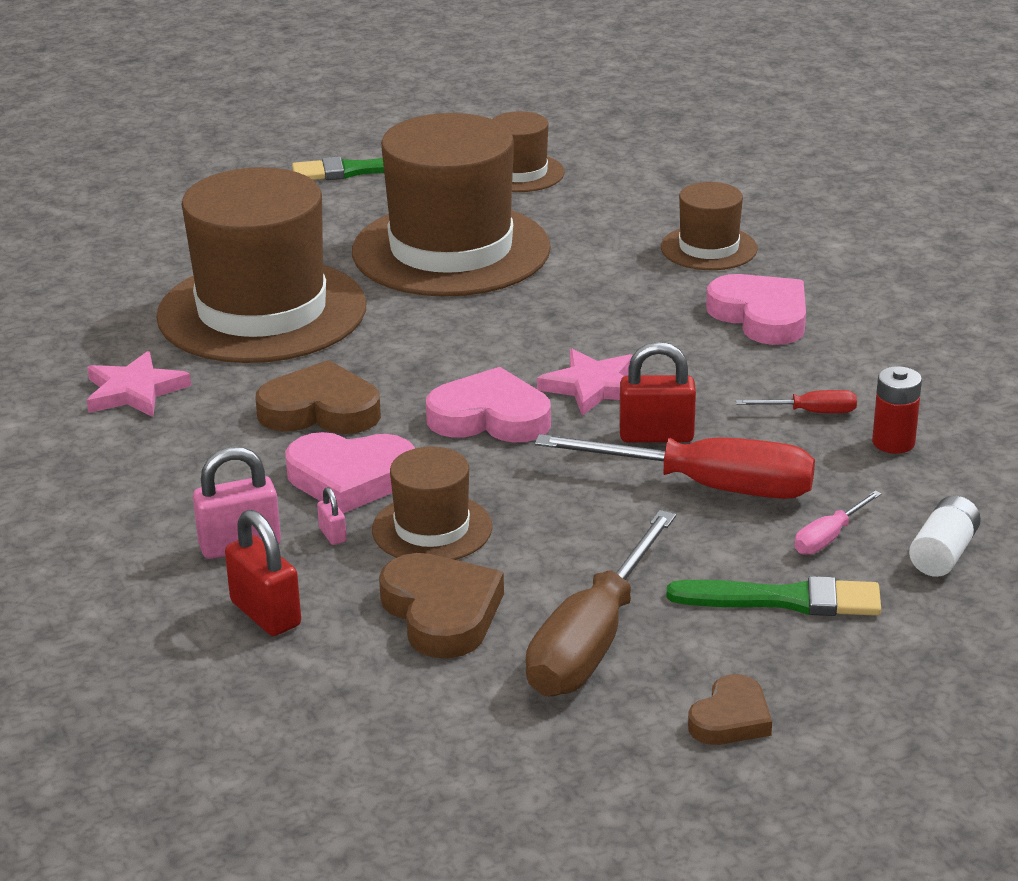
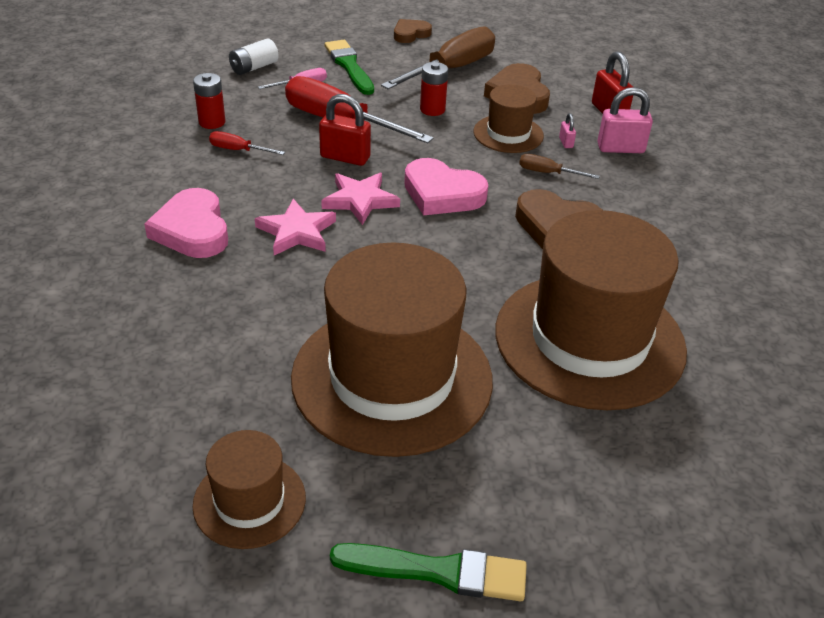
camera: 165 degrees left, 10 degrees up
(134, 391) = (697, 277): pink star -> pink star (297, 232)
(350, 478) = (547, 173): pink heart -> brown screwdriver
(578, 544) = (432, 109): none -> red battery
(708, 248) = (160, 315): brown hat -> none
(784, 600) = (349, 66): green brush -> green brush turned 45 degrees clockwise

